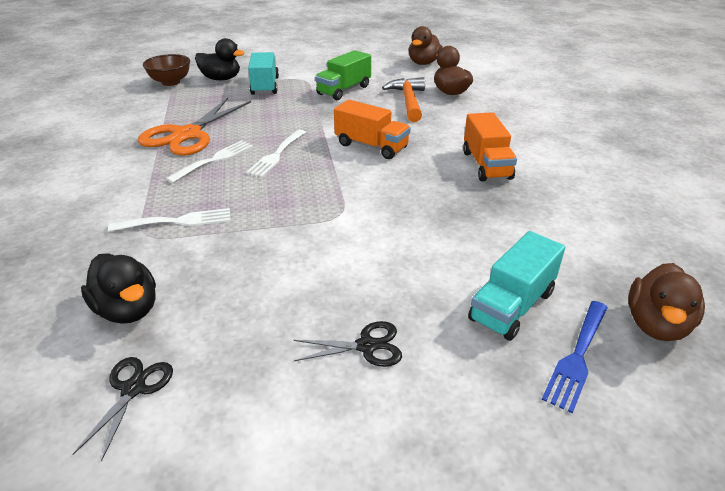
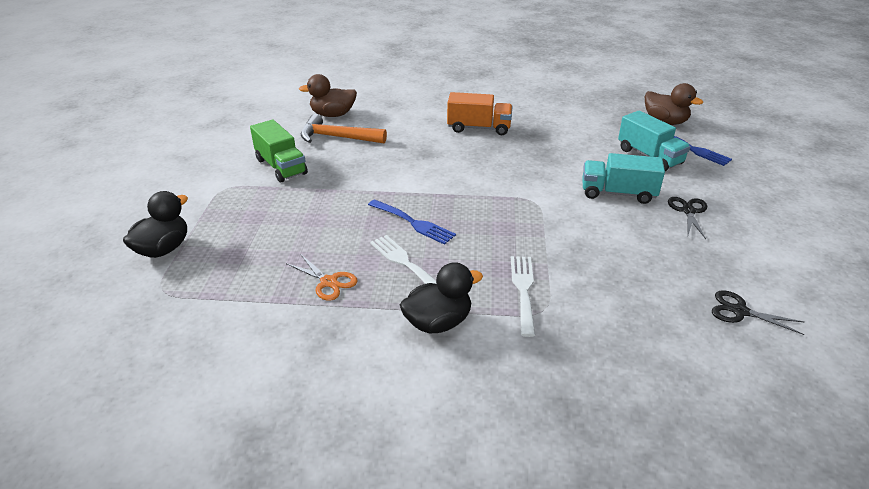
camera: 75 degrees left, 0 degrees up
(128, 310) = (654, 318): black duck -> black duck (438, 322)
(171, 82) = (131, 296): brown bowl -> none
(187, 135) = (328, 282): orange scissors -> orange scissors, size x0.49
(265, 86) = (222, 216): turquoise truck -> turquoise truck (618, 193)
(276, 155) = (413, 223): white fork -> blue fork
(371, 146) = (422, 170): orange truck -> none
(423, 63) = (247, 113): brown duck -> none

